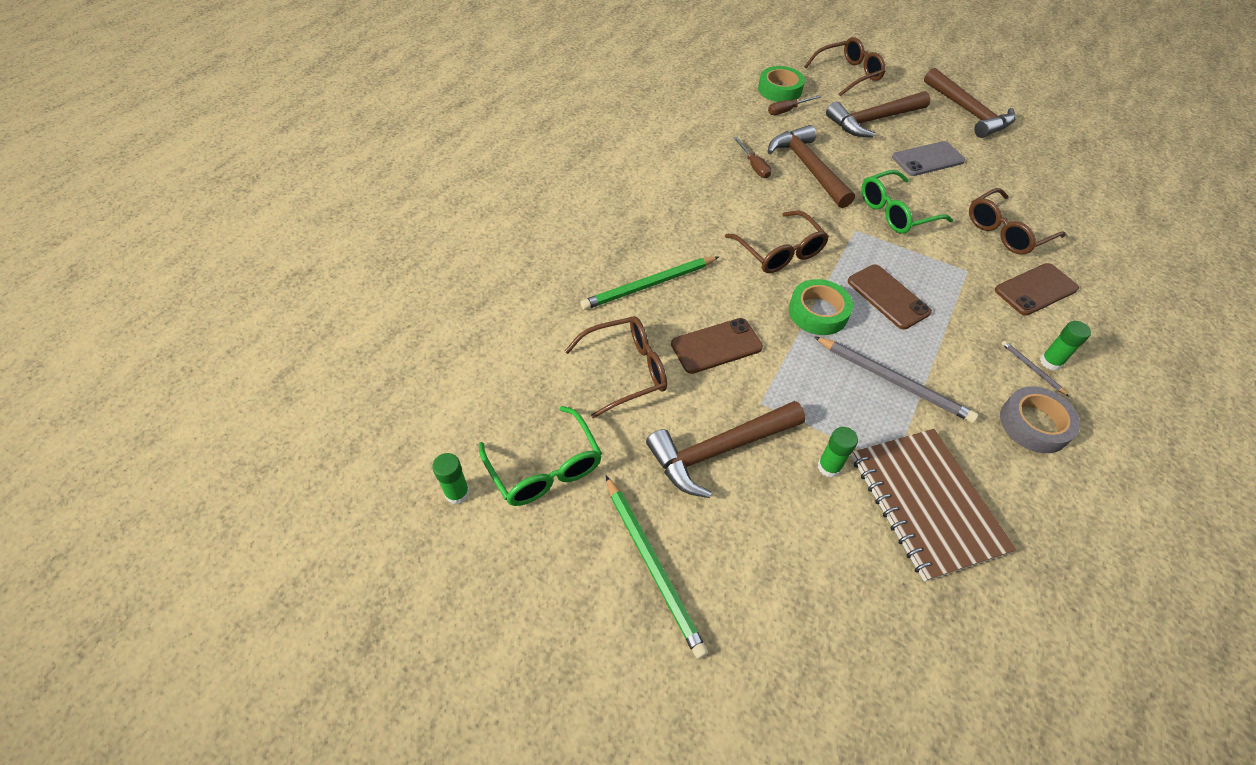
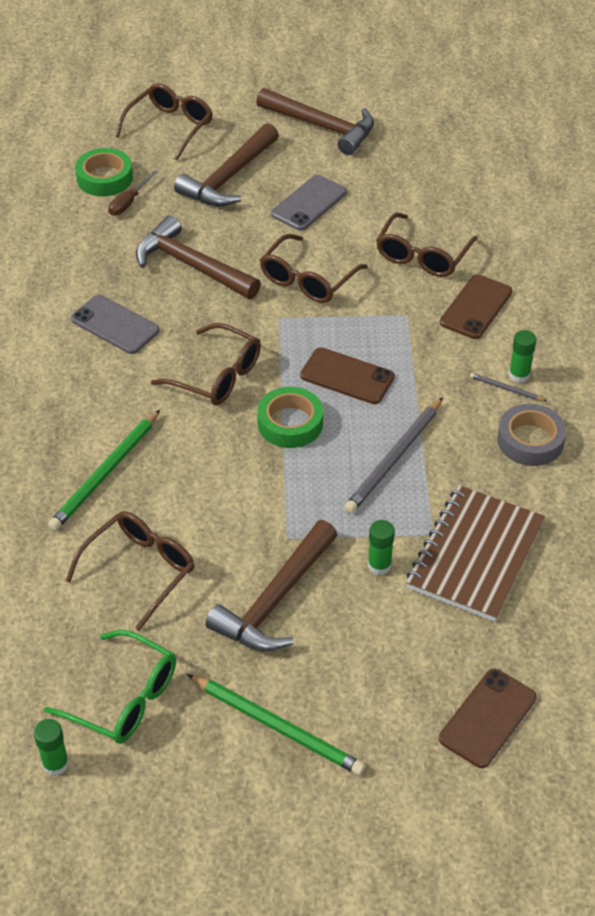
camera: 30 degrees left, 5 degrees down
(716, 346) = (213, 503): brown phone -> brown phone (487, 718)
(724, 185) = (115, 325): none -> grey phone
(754, 166) = (133, 288): brown screwdriver -> none
(893, 381) = (394, 458): grey pencil -> grey pencil turned 120 degrees clockwise
(896, 212) = (308, 279): green glasses -> brown glasses
(926, 503) = (475, 555): brown notebook -> brown notebook turned 75 degrees clockwise

